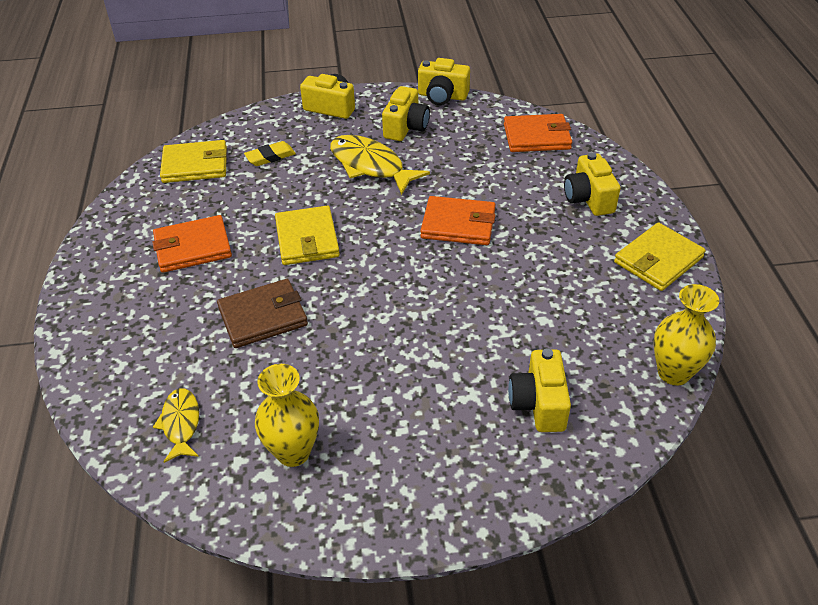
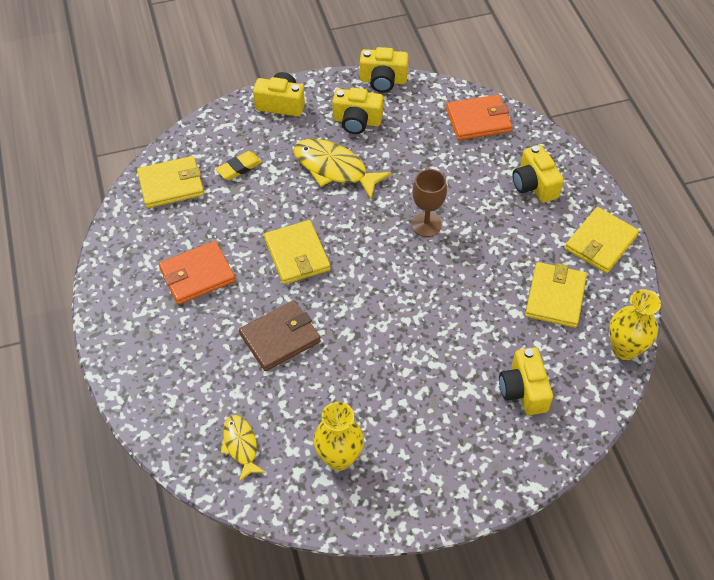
camera: 10 degrees left, 10 degrees up
(406, 127) = (357, 121): yellow camera -> yellow camera turned 90 degrees clockwise
(458, 224) = (426, 224): orange wallet -> brown goblet
(595, 309) = (555, 297): none -> yellow wallet

